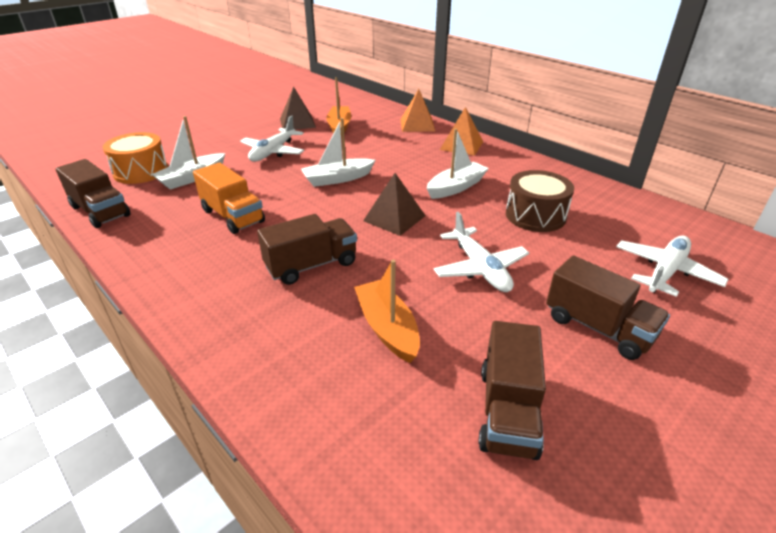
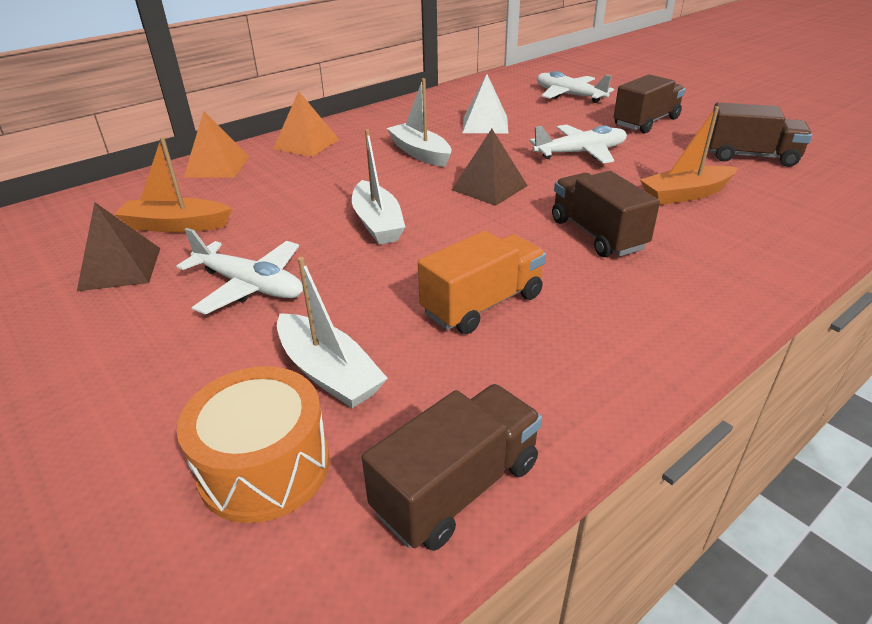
camera: 85 degrees left, 0 degrees up
(535, 215) = (485, 124): brown drum -> white pyramid

